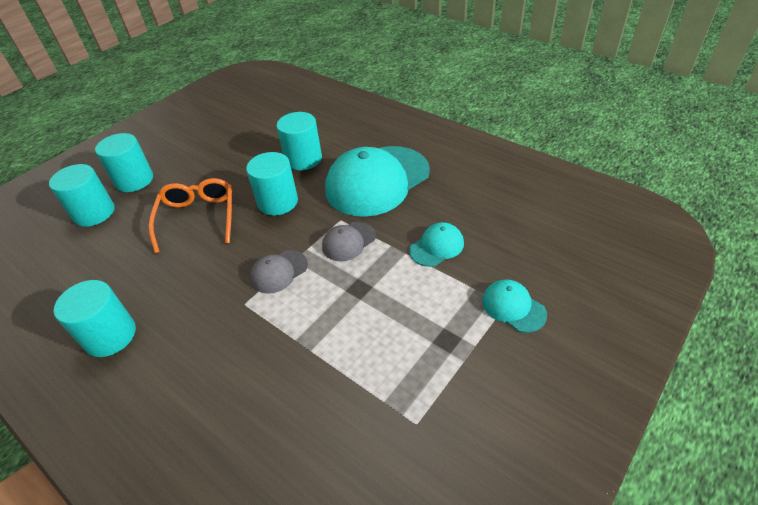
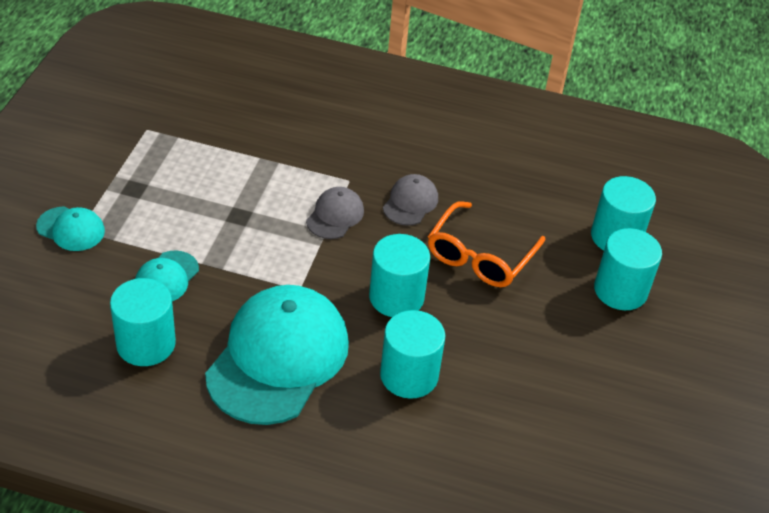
camera: 150 degrees right, 0 degrees up
(110, 336) = (454, 133): turquoise cylinder -> turquoise cylinder (146, 344)
(198, 218) = (480, 256): orange glasses -> orange glasses turned 60 degrees clockwise
(348, 241) = (275, 263): grey cap -> grey cap (410, 202)

